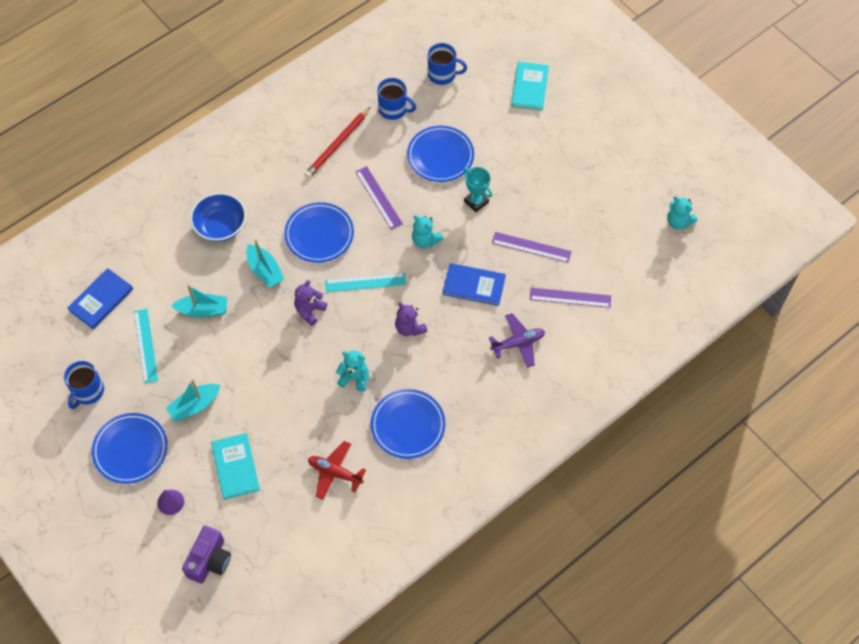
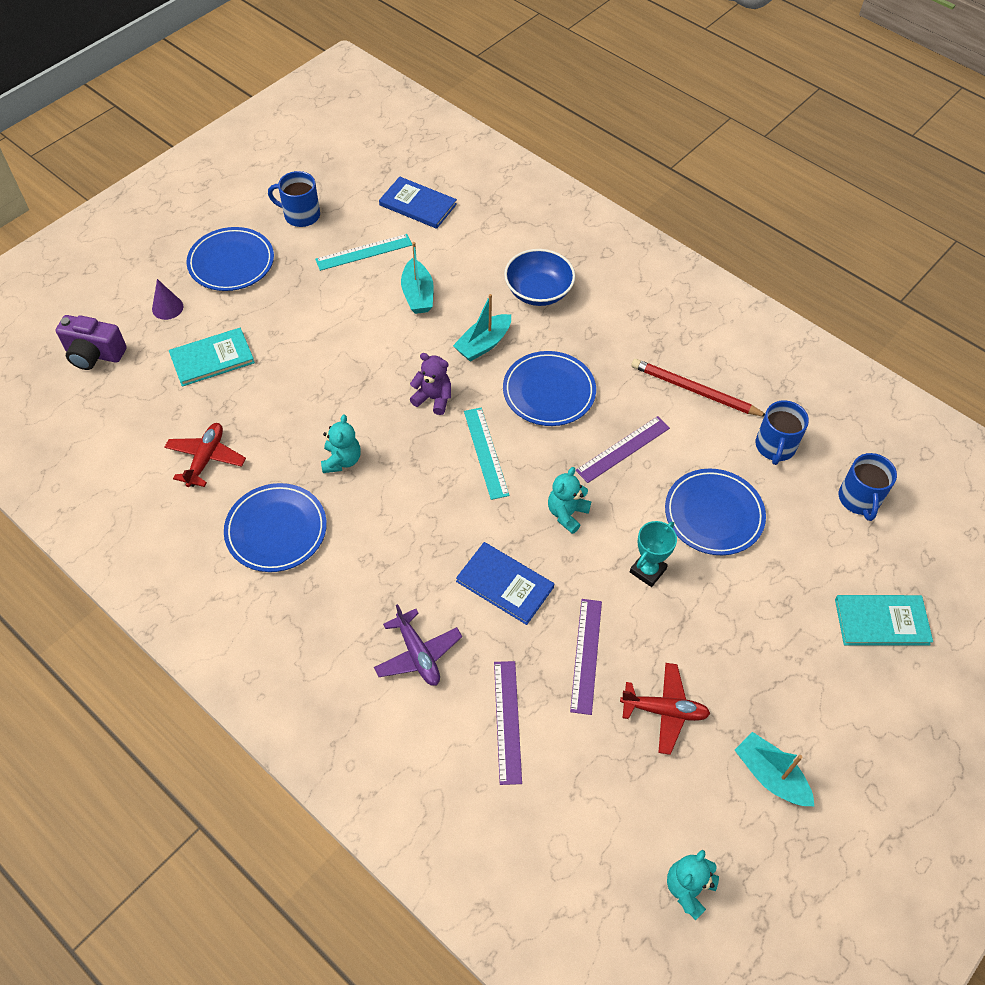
camera: 80 degrees right, 5 degrees down
(195, 406) = (290, 308): turquoise boat -> turquoise boat (770, 775)
(409, 328) = (424, 513): purple teddy bear -> none
(474, 285) = (505, 584): blue book -> blue book turned 60 degrees counterclockwise
(573, 212) = (664, 711): none -> red plane

